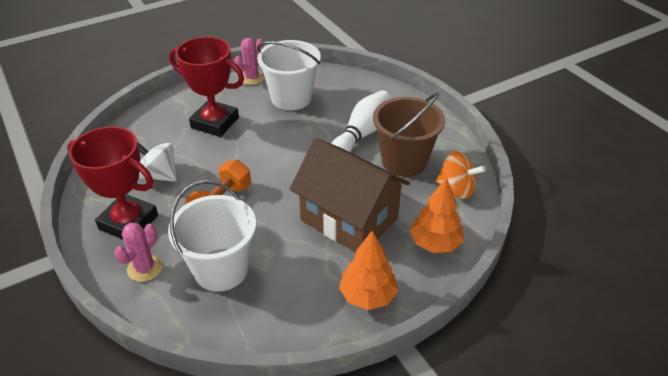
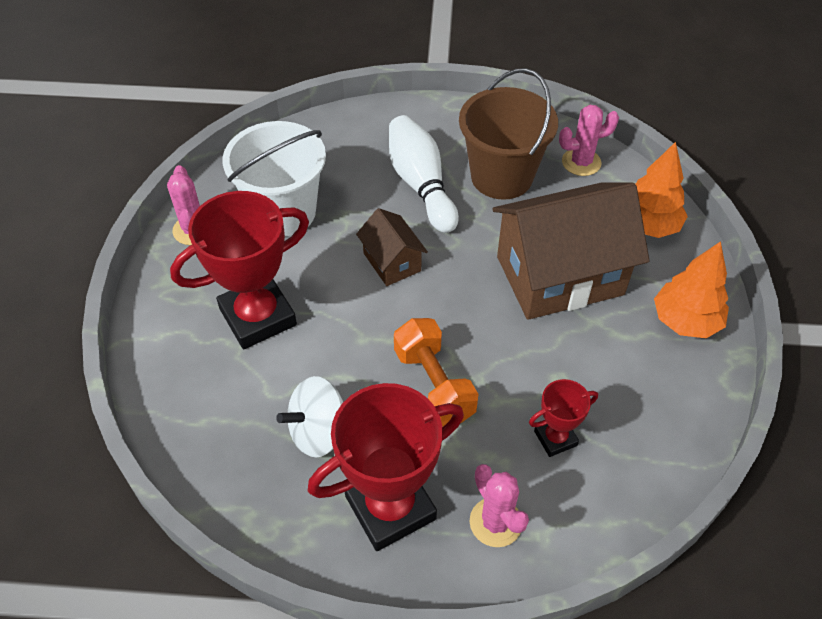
camera: 55 degrees left, 10 degrees up
(221, 269) = (555, 438): white bucket -> red trophy
(293, 149) = (392, 262): none -> brown house
(456, 189) = (581, 162): orange spinning top -> pink cactus

